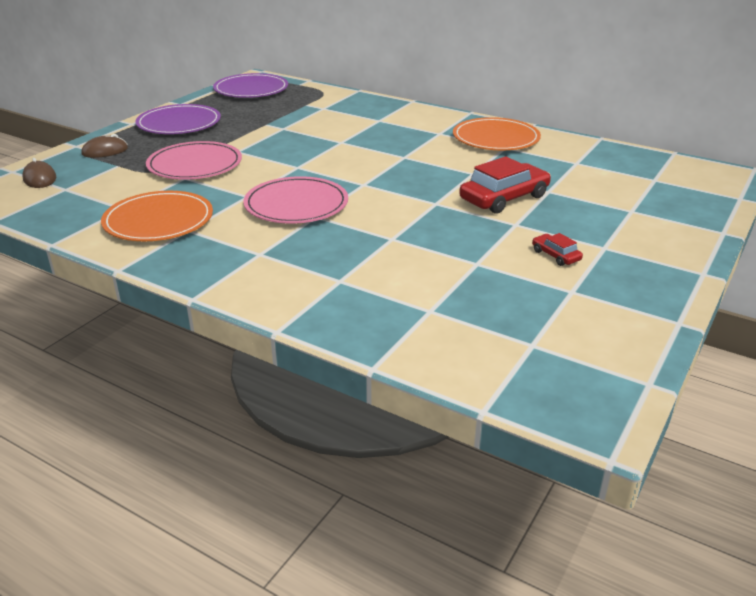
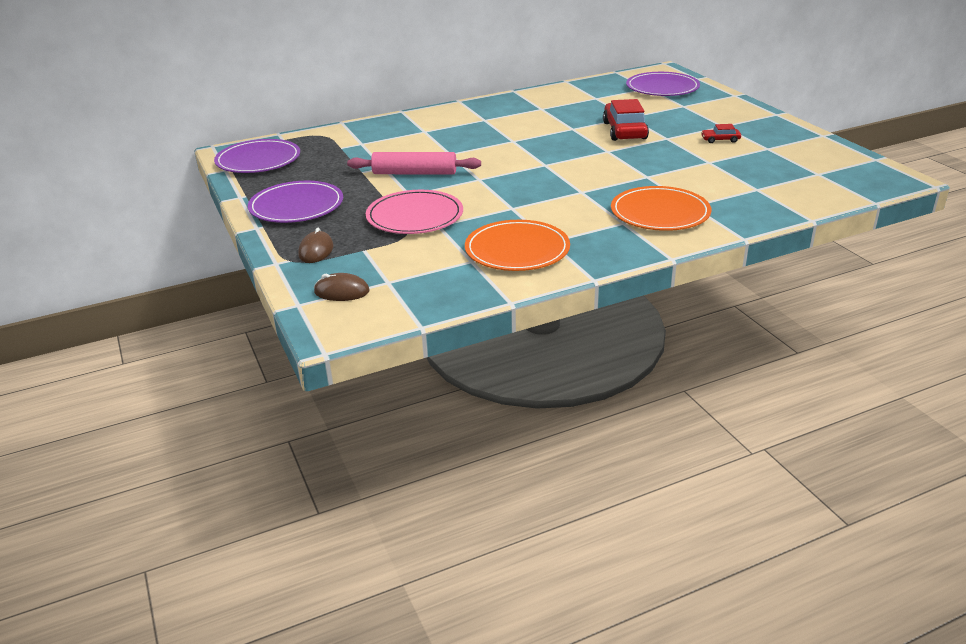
camera: 55 degrees left, 0 degrees up
(283, 141) = (414, 173): none -> pink rolling pin
(296, 204) = (552, 194): pink plate -> none
(496, 138) = (521, 106): orange plate -> orange plate (660, 213)
(669, 187) = (662, 88): none -> purple plate

